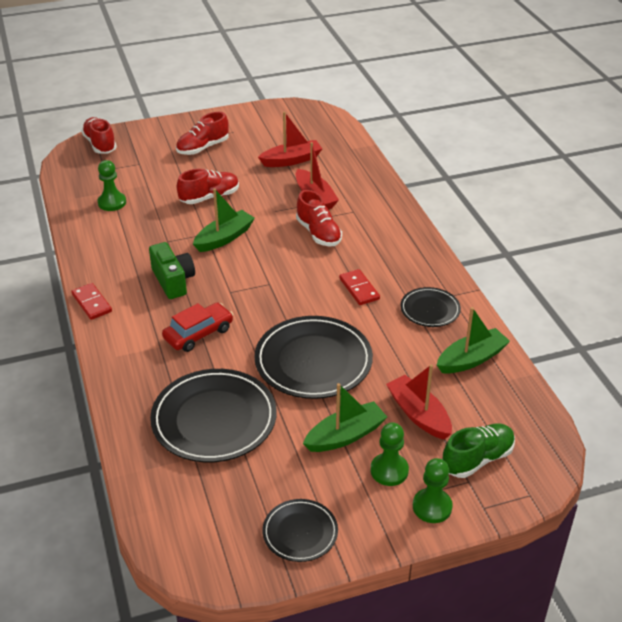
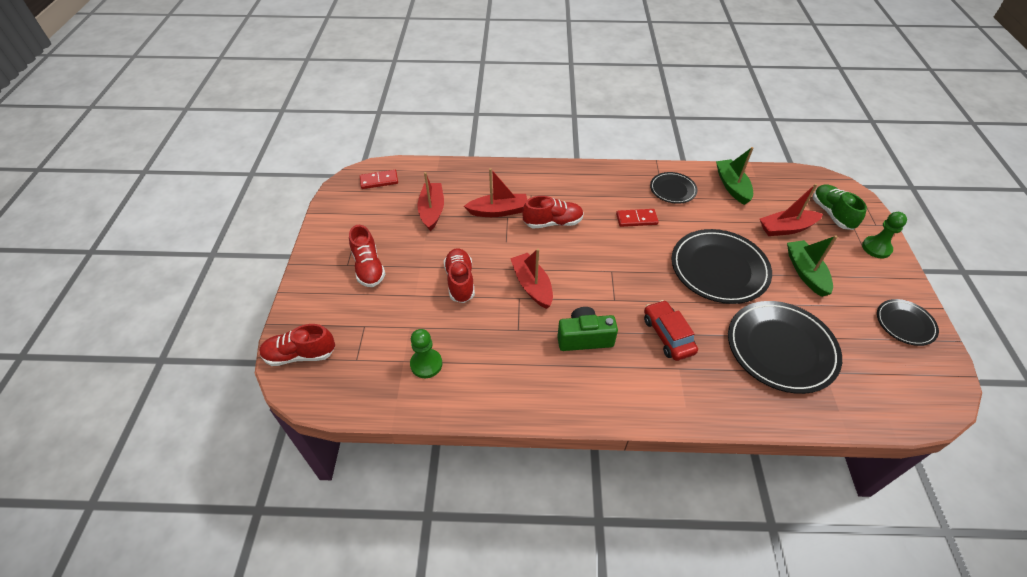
camera: 70 degrees left, 10 degrees up
(91, 303) = (598, 413): red domino -> red domino (379, 181)
(224, 238) = (532, 285): green boat -> red boat
(389, 471) = (842, 259): green pawn -> none

